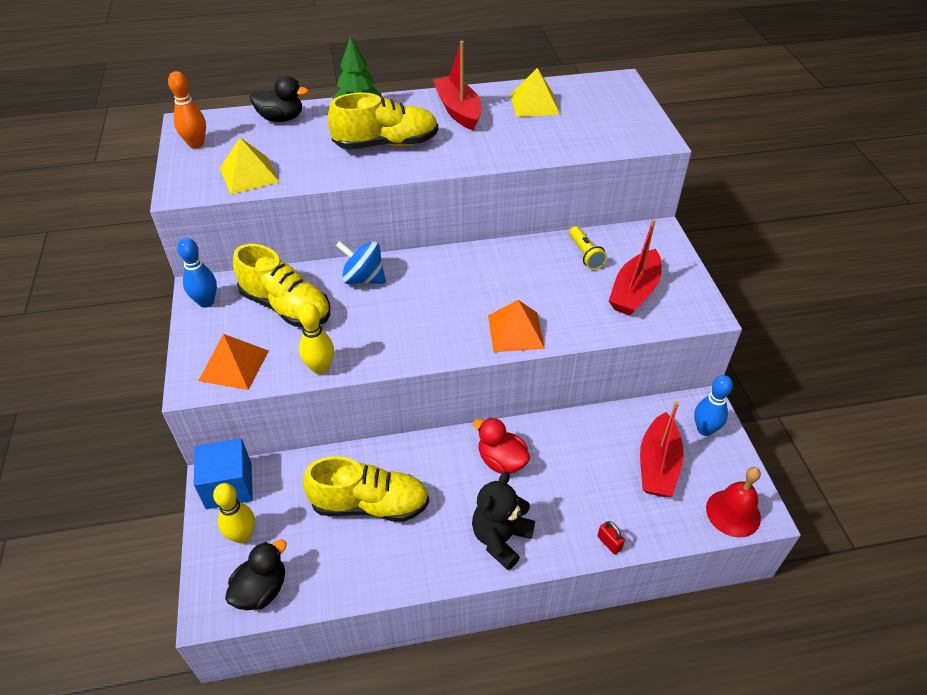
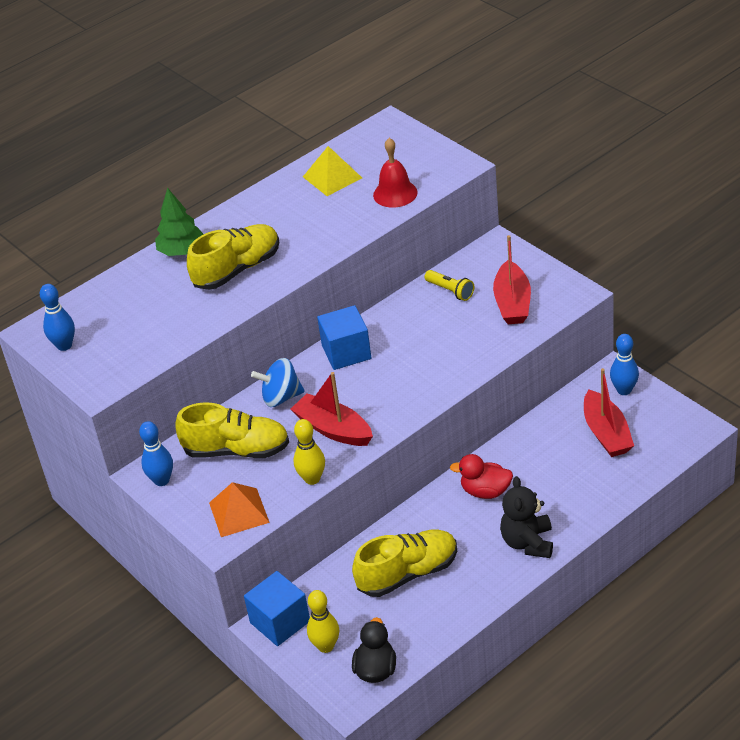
camera: 25 degrees left, 5 degrees down
(196, 144) = (64, 345): orange bowling pin -> blue bowling pin
(249, 175) = (145, 349): yellow pyramid -> none
(281, 118) = (117, 289): black duck -> none
(451, 266) = (346, 352): none -> blue cube
(458, 111) = (271, 212): red boat -> red boat (333, 429)
(515, 331) = (444, 377): orange pyramid -> none
(609, 543) = (608, 503): red padlock -> none
(733, 513) = (682, 438): red bell -> red bell (395, 193)

